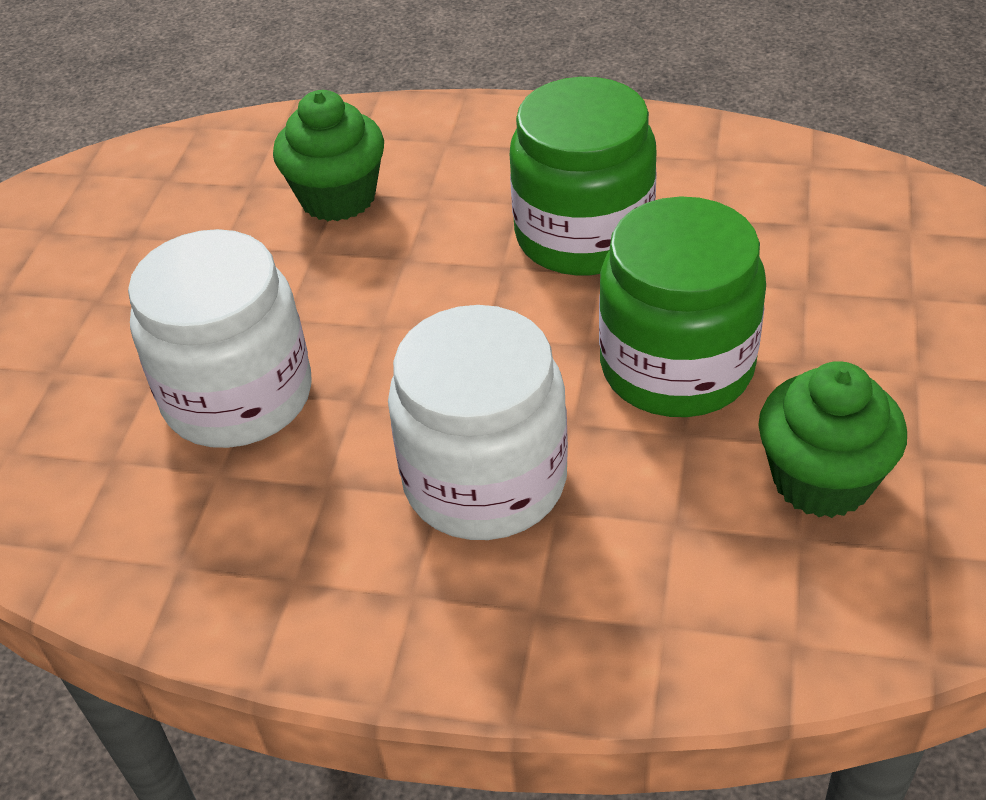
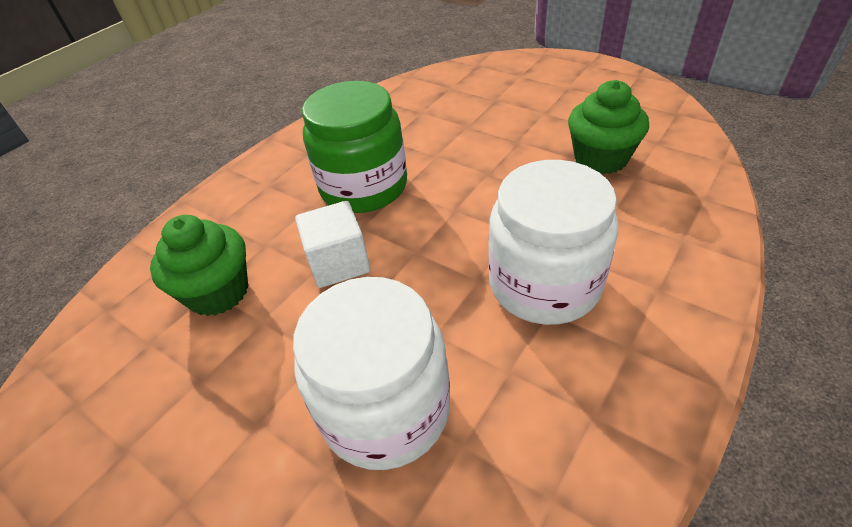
camera: 65 degrees left, 0 degrees up
(429, 272) = (339, 263): none -> white cube
(676, 367) = (495, 182): green jar -> none

